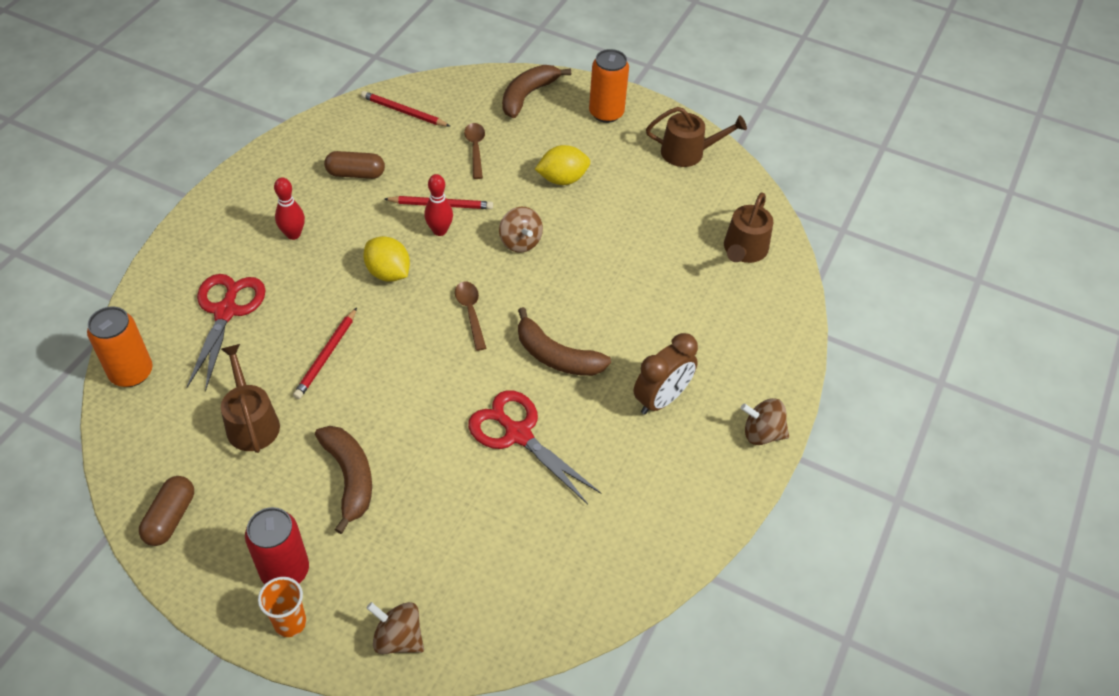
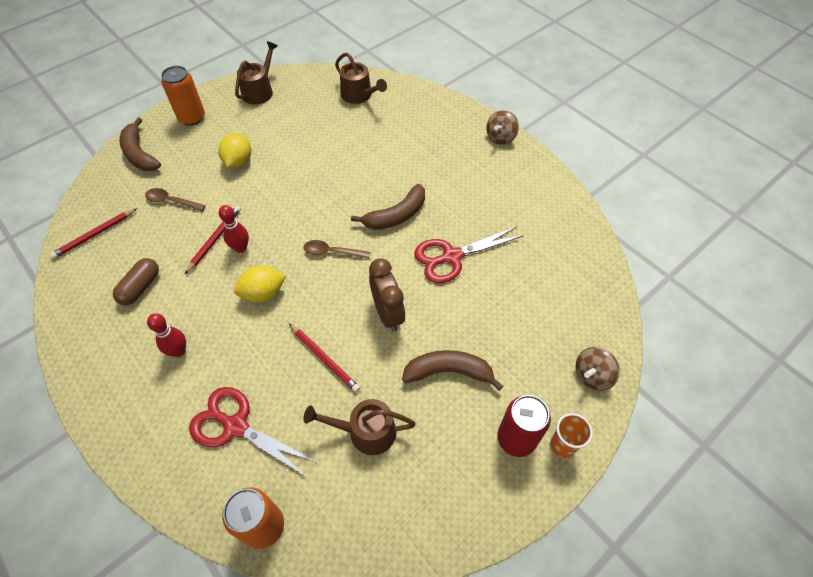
camera: 65 degrees left, 5 degrees up
(170, 518) = (437, 520): brown capsule -> none
(520, 242) = (283, 203): brown spinning top -> none
(661, 399) = (456, 174): brown clock -> brown clock (387, 313)

